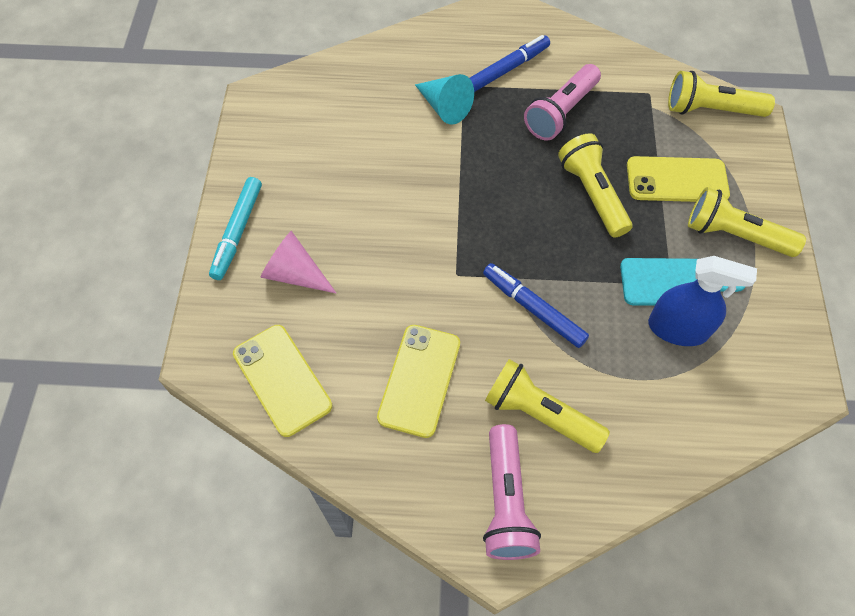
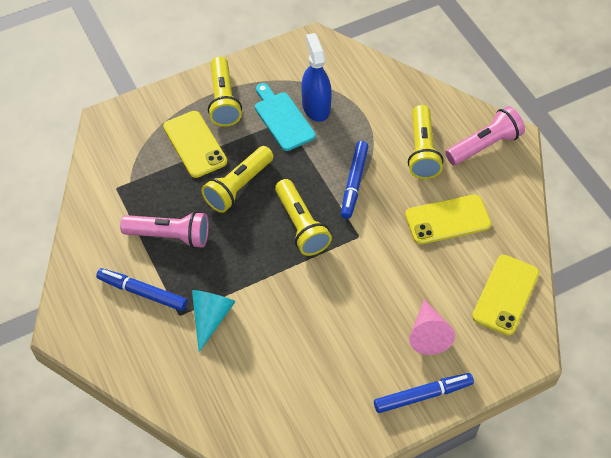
camera: 120 degrees left, 5 degrees down
(237, 232) = (423, 395): turquoise marker -> blue marker
(710, 110) = (113, 146): yellow flashlight -> yellow flashlight (301, 226)

